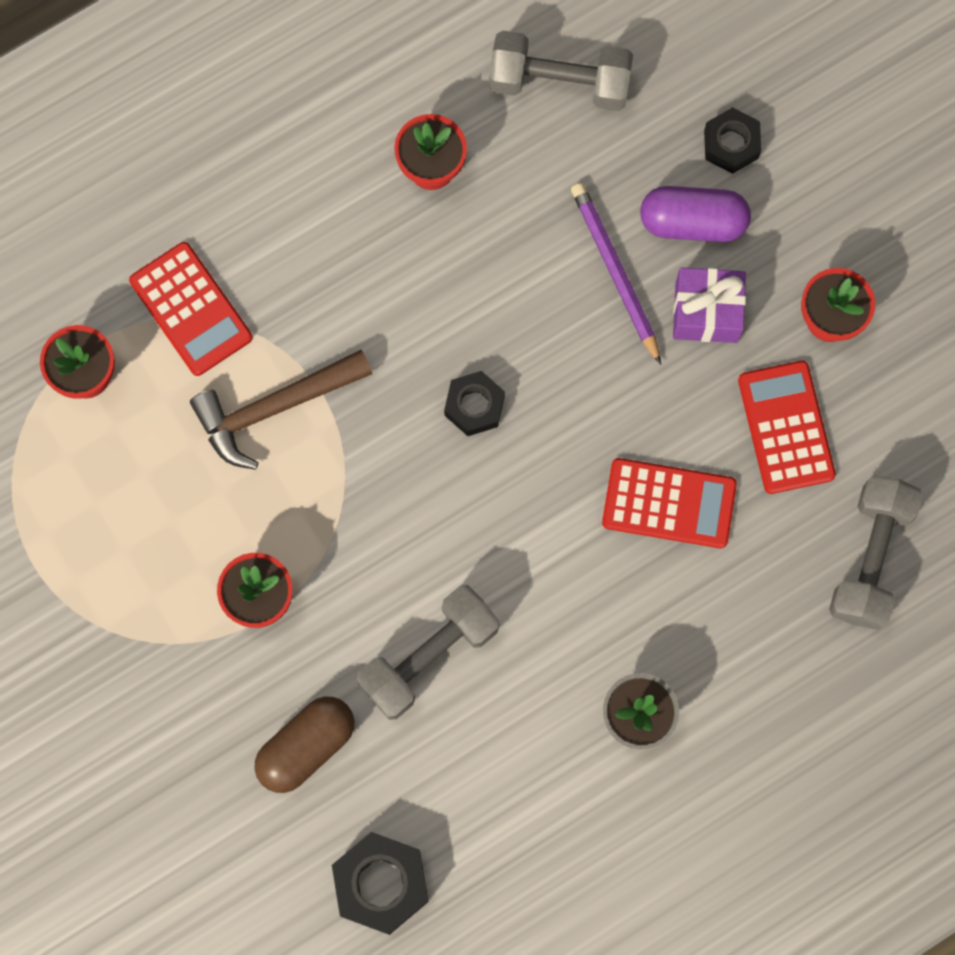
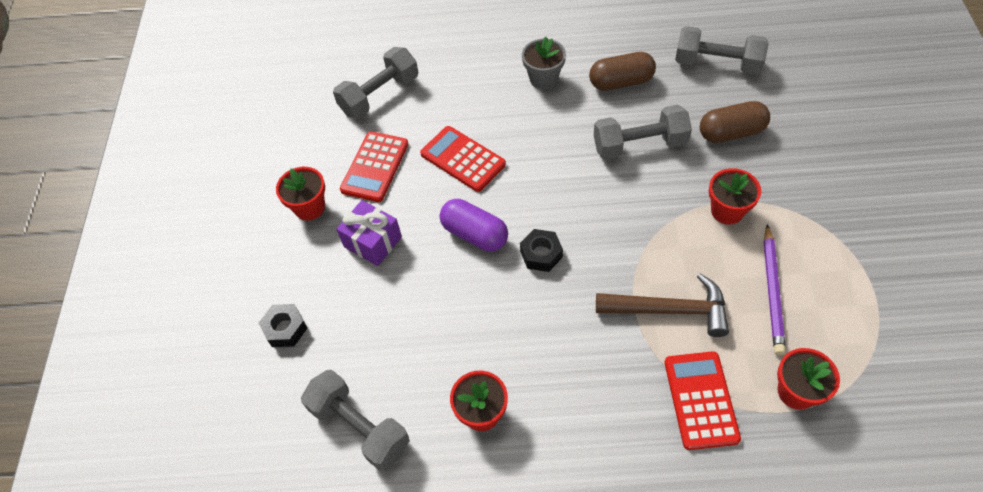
camera: 145 degrees left, 20 degrees down
(381, 884) = (717, 64): black nut -> grey dumbbell
(513, 769) = (621, 82): none -> brown capsule
(615, 272) = (408, 288): purple pencil -> purple pencil (772, 291)
(693, 222) = (342, 295): purple capsule -> purple capsule (474, 234)

